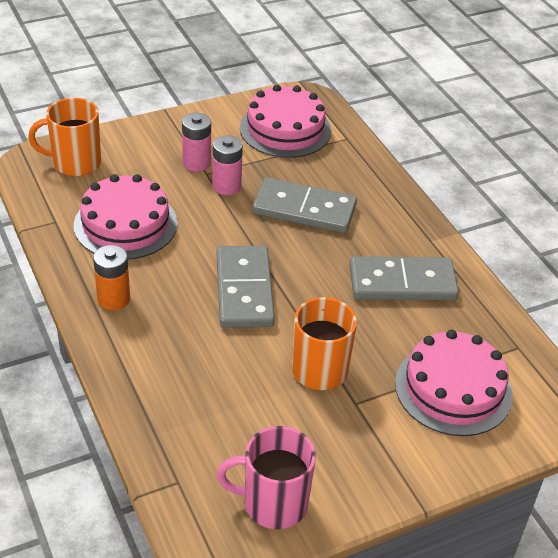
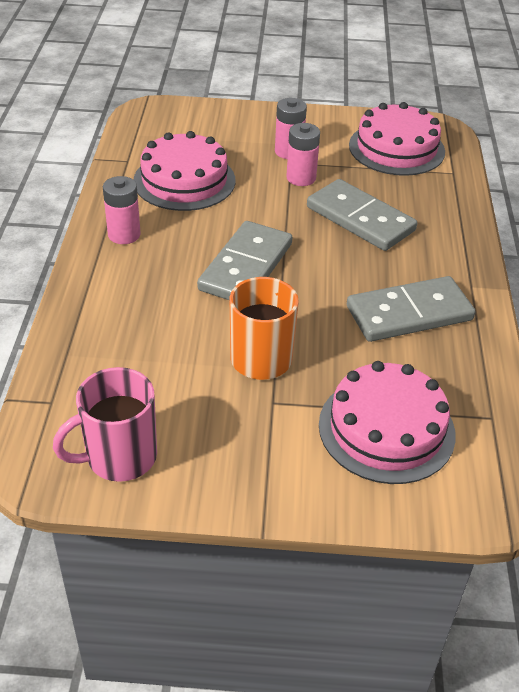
camera: 30 degrees right, 0 degrees up
(75, 163) = (182, 122): orange mug -> none
(113, 299) = (124, 234): orange battery -> pink battery
(273, 503) = (119, 457): pink mug -> pink mug turned 60 degrees counterclockwise
(402, 283) = (409, 313): grey domino -> grey domino turned 45 degrees counterclockwise

